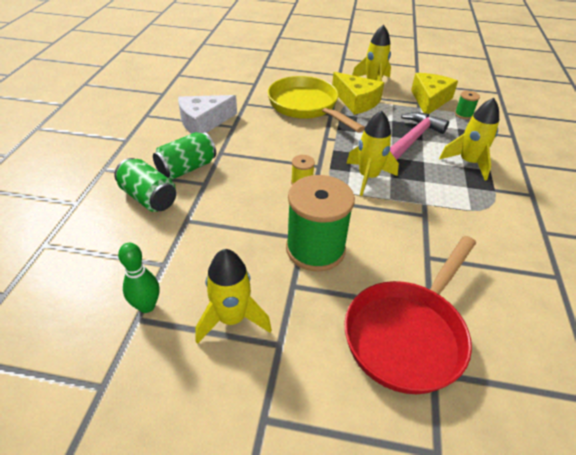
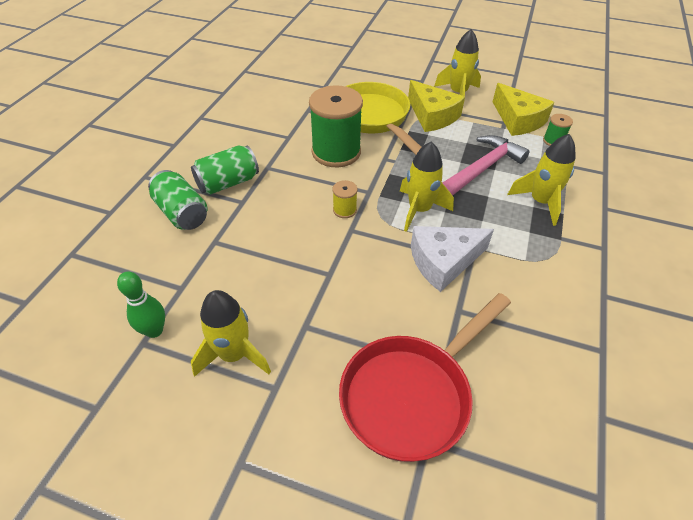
camera: 10 degrees right, 5 degrees up
(204, 122) = (258, 130): white cheese -> white cheese (443, 262)
(315, 249) = (339, 288): green spool -> green spool (336, 152)
(429, 100) = (518, 120): yellow cheese -> yellow cheese turned 120 degrees clockwise

